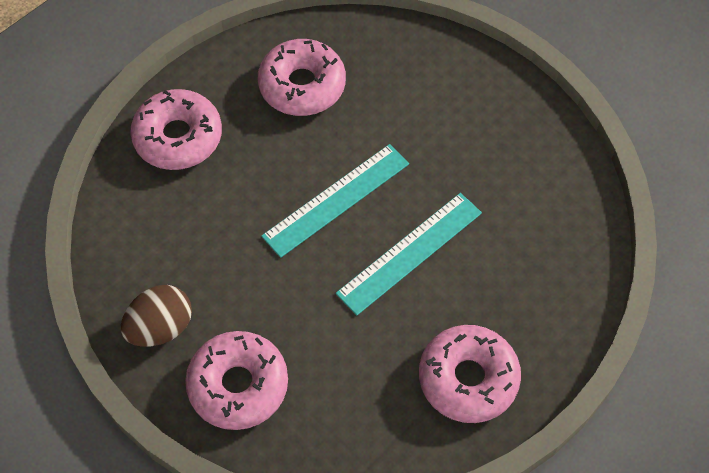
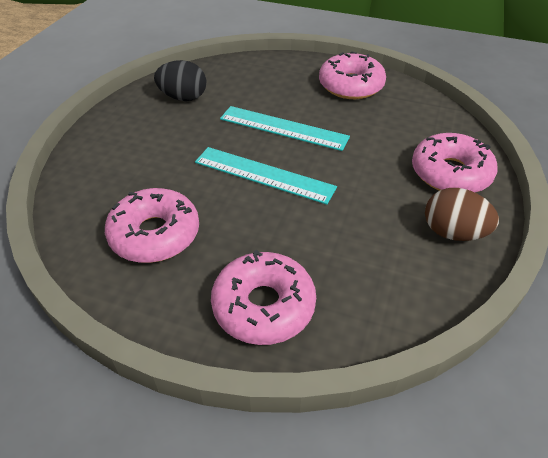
camera: 115 degrees left, 15 degrees down
(527, 170) = (183, 97): none -> black egg

